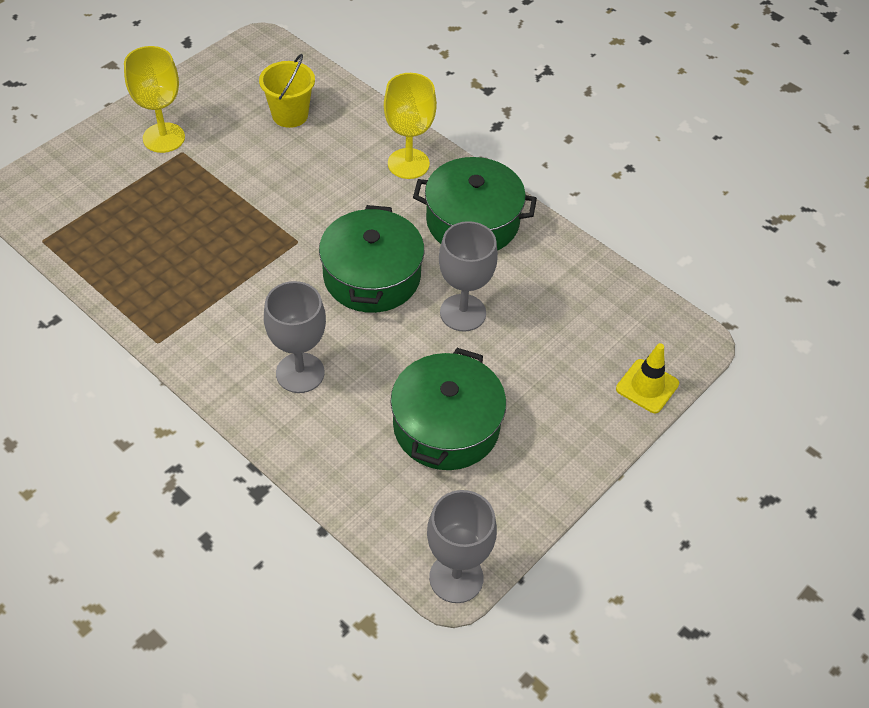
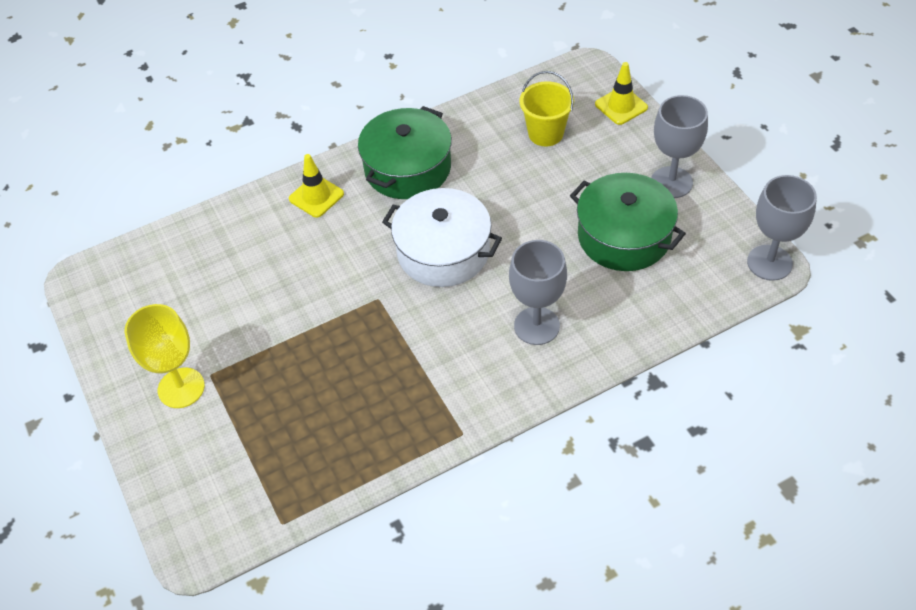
camera: 65 degrees left, 0 degrees up
(290, 115) = (204, 273): yellow bucket -> yellow bucket (545, 133)
(372, 276) = (443, 252): green pot -> white pot
(408, 163) = (316, 196): yellow goblet -> yellow traffic cone
(463, 313) = (508, 198): grey goblet -> grey goblet (671, 182)

